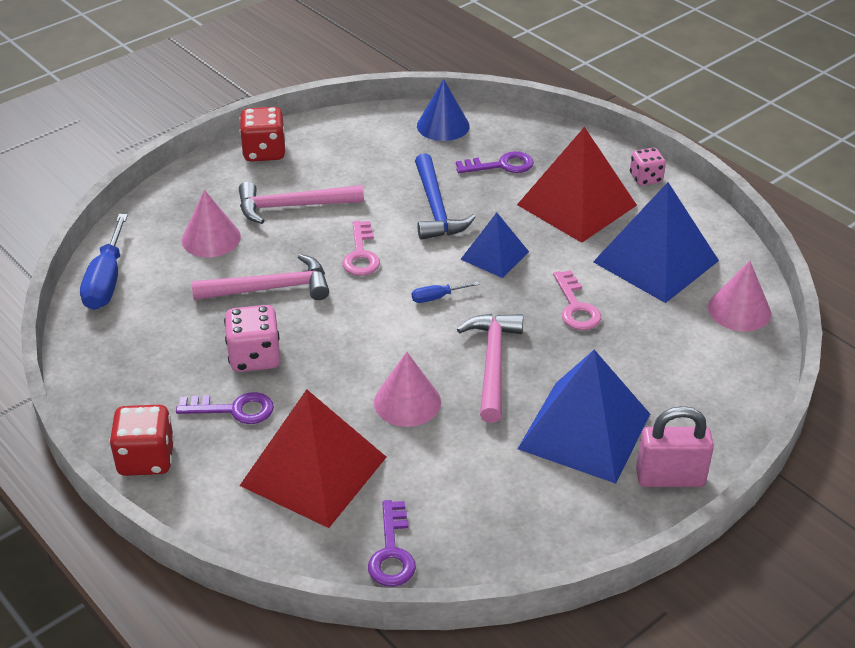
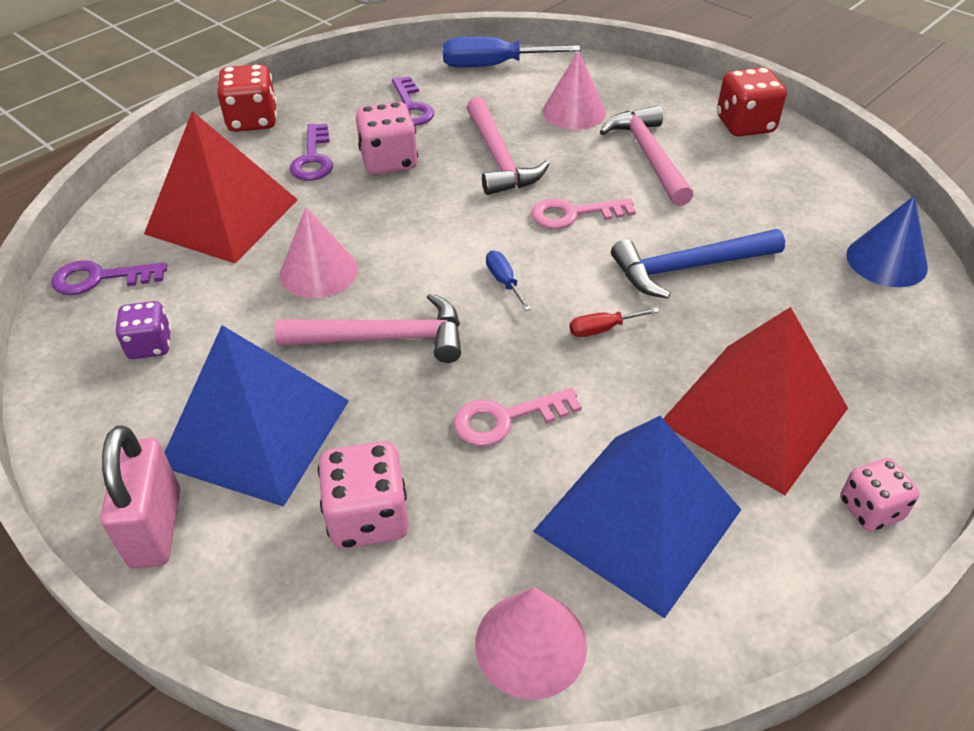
camera: 85 degrees right, 5 degrees up
(487, 503) = (150, 345): none -> purple dice
(494, 255) = (602, 329): blue pyramid -> red screwdriver
(501, 165) = (818, 325): purple key -> purple key (411, 107)
(658, 373) = (368, 517): none -> pink dice

